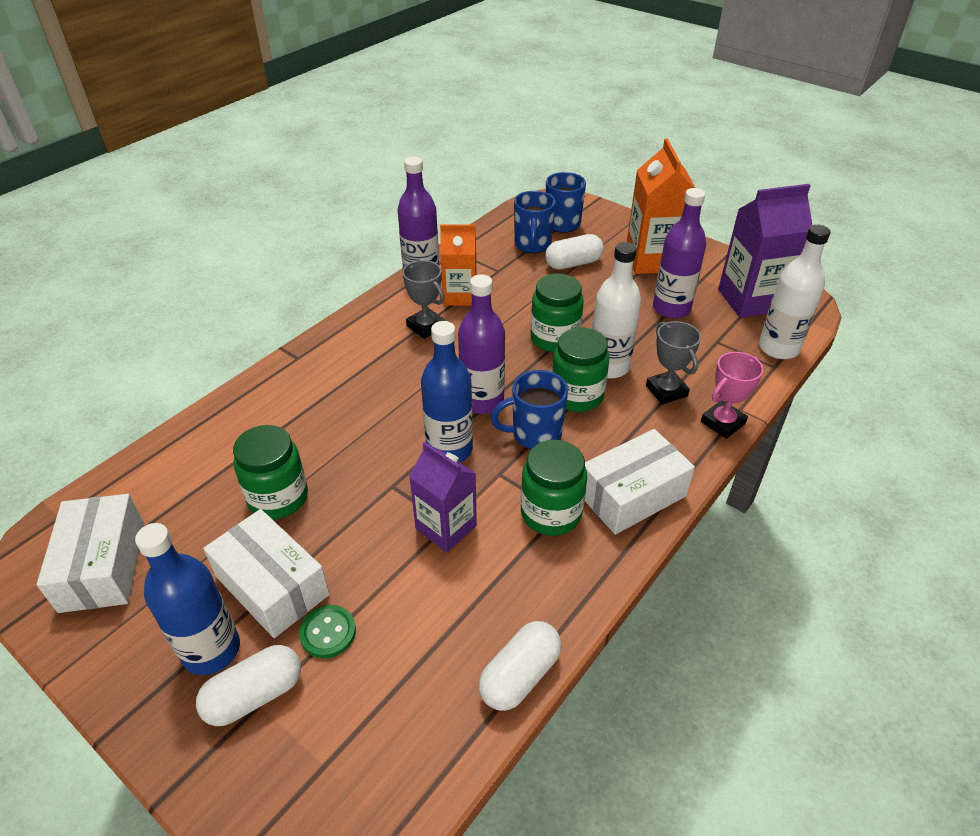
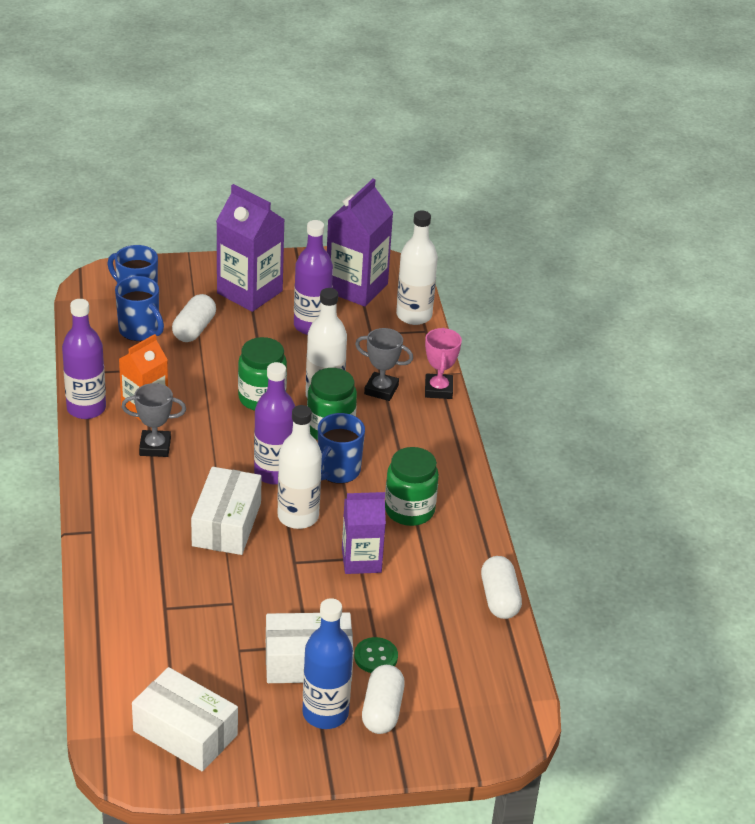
camera: 50 degrees left, 5 degrees down
(278, 498) = (233, 619): green jar -> none
(449, 449) = (298, 516): blue bottle -> white bottle
(632, 495) = (440, 469): white box -> white box (227, 524)
(652, 260) = (249, 292): orange carton -> purple carton

